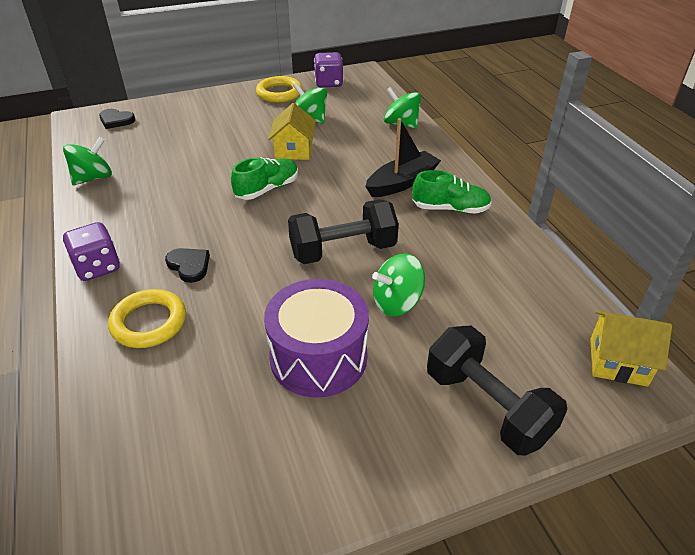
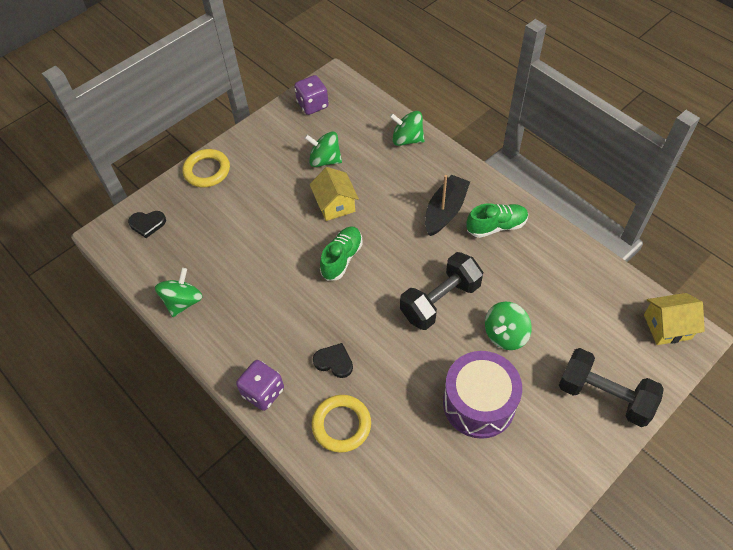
camera: 20 degrees left, 15 degrees up
(279, 93) = (276, 134): yellow ring -> yellow ring (207, 171)

